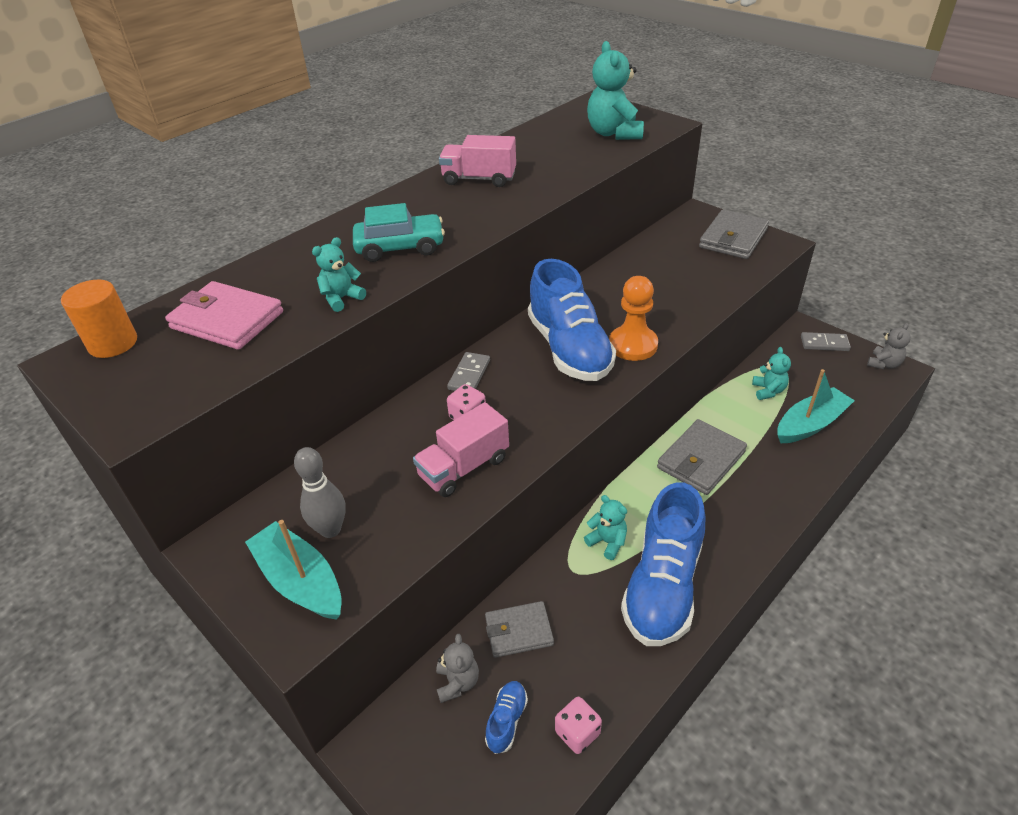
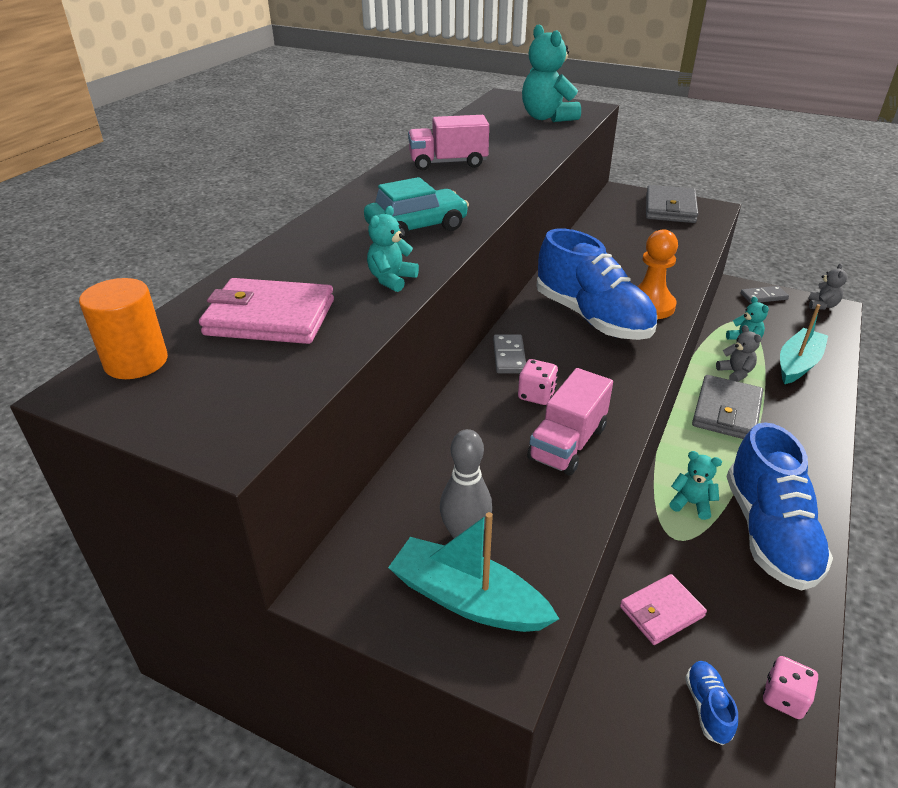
camera: 20 degrees left, 5 degrees down
(457, 682) = (632, 682): grey teddy bear -> grey teddy bear (735, 373)
(519, 631) = (661, 612): grey wallet -> pink wallet

